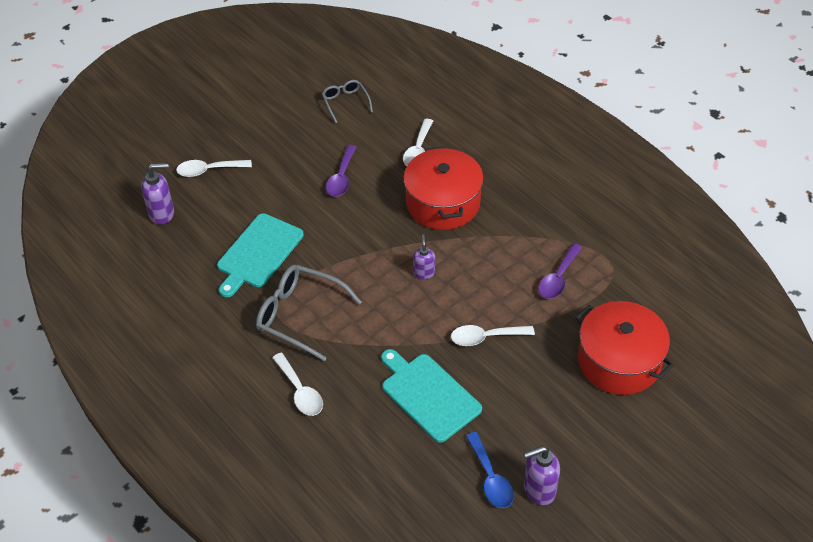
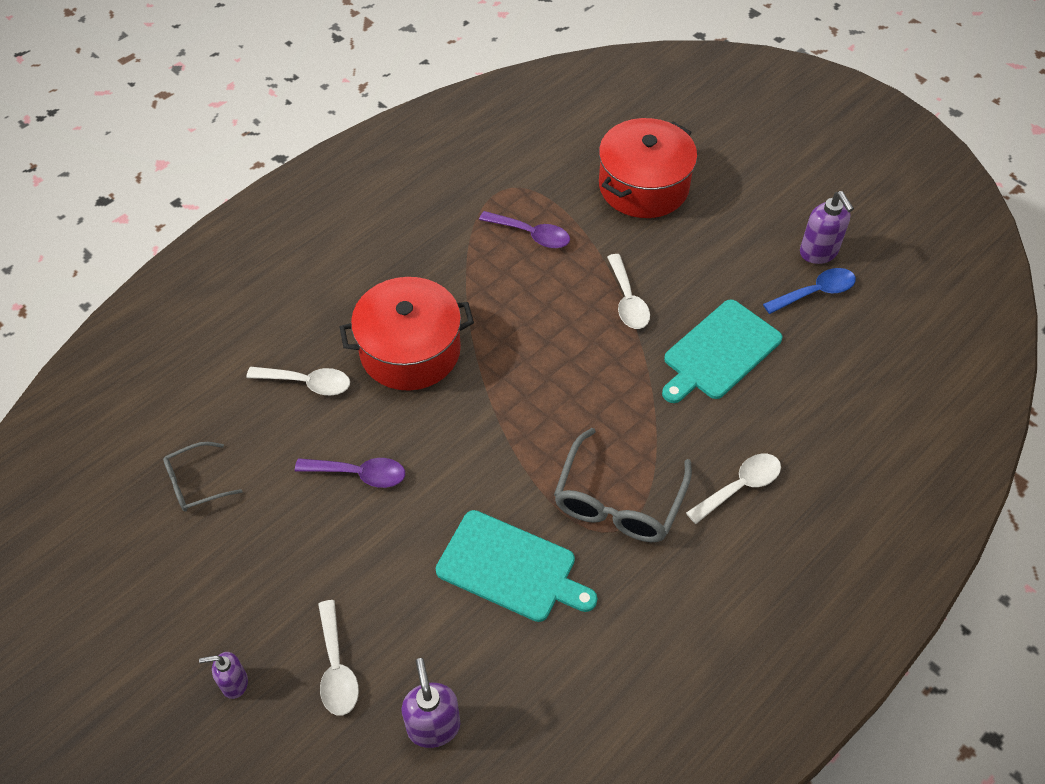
camera: 95 degrees left, 5 degrees up
(424, 273) = (533, 365): purple soap dispenser -> purple soap dispenser (234, 683)

